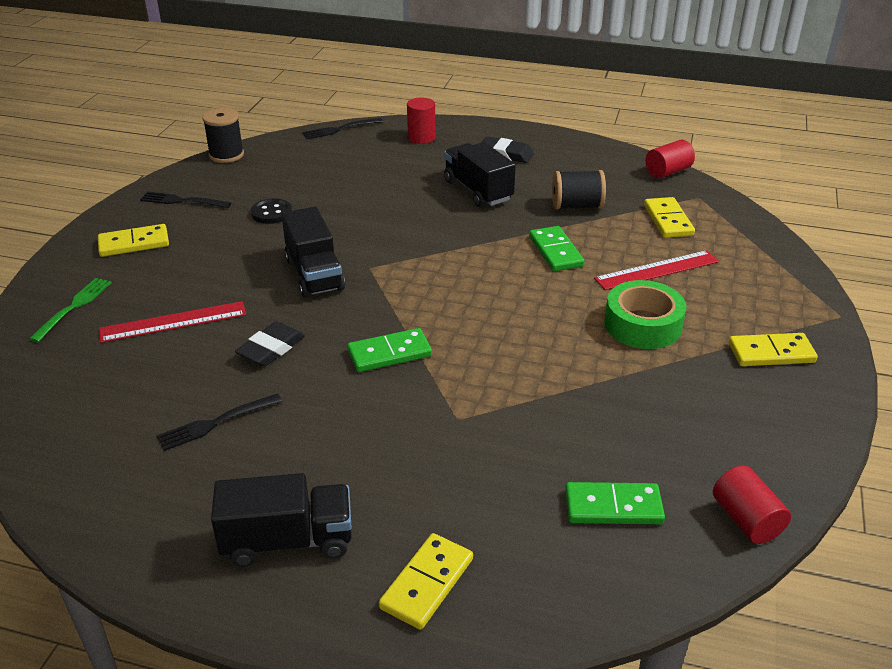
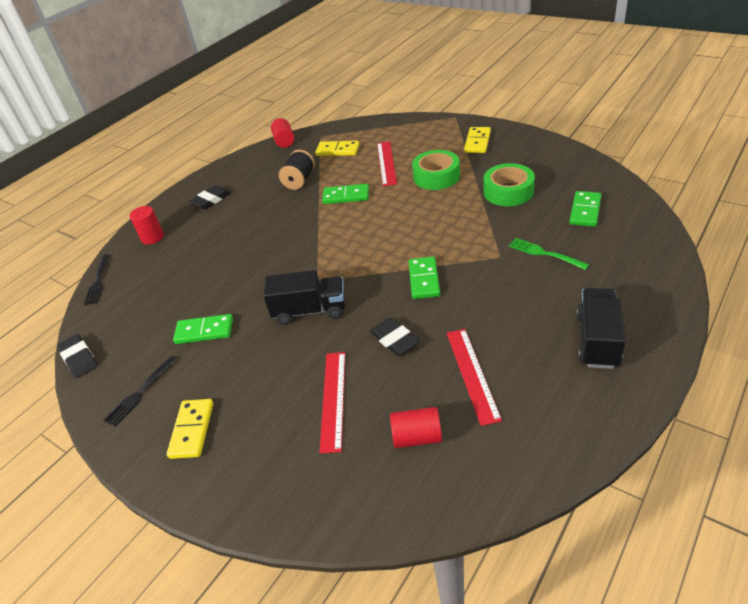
camera: 65 degrees left, 5 degrees up
(74, 307) = (275, 476): green fork -> green fork (544, 253)
(215, 423) = (472, 374): black fork -> red ruler
(226, 155) = (79, 358): black spool -> black eraser
(271, 213) = (204, 331): black button -> green domino
(427, 583) = (636, 284): yellow domino -> none
(478, 191) = (250, 219): black truck -> none
(633, 407) = (508, 192): none -> green tape
(746, 520) = (599, 173): red cylinder -> red cylinder (417, 437)

